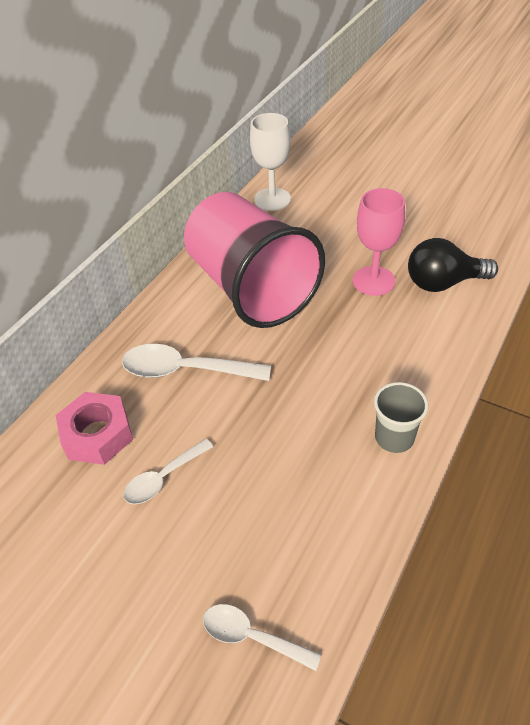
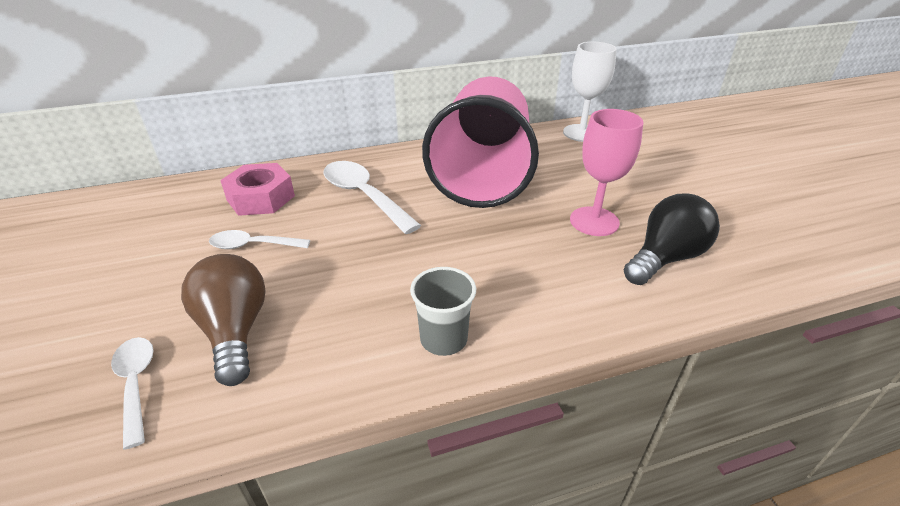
camera: 40 degrees right, 10 degrees down
(259, 546) = (235, 331): none -> brown light bulb
(443, 283) = (665, 258): black light bulb -> black light bulb turned 105 degrees clockwise

